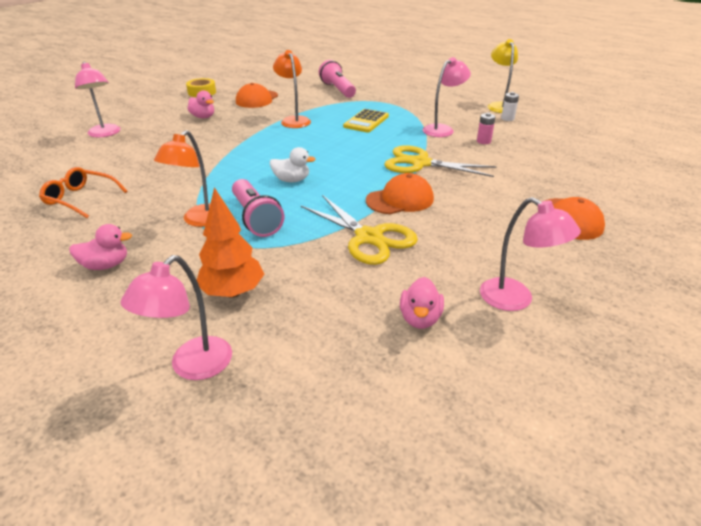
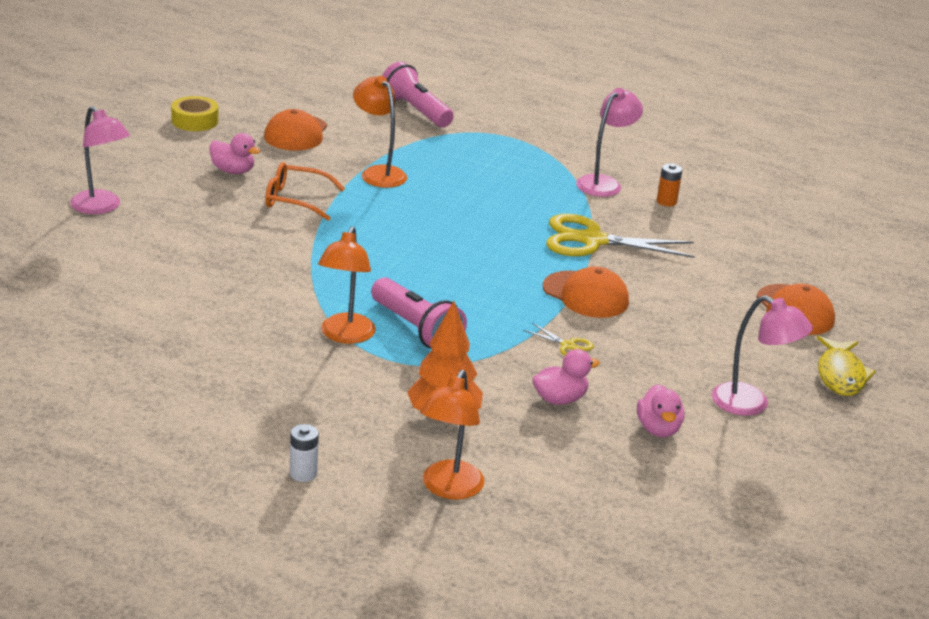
camera: 15 degrees left, 5 degrees down
(81, 199) = (160, 314): orange glasses -> orange glasses (296, 200)
(106, 265) = (271, 397): pink duck -> pink duck (560, 399)
(192, 367) = (448, 489): pink lamp -> orange lamp
(292, 180) = (431, 273): white duck -> none
(366, 121) = (488, 172): yellow calculator -> none
(369, 237) = (568, 346): yellow scissors -> yellow scissors, size x0.43
(400, 200) = (585, 295): orange cap -> orange cap turned 75 degrees clockwise
(483, 141) = (666, 202): pink battery -> orange battery
(499, 106) = (673, 137): yellow lamp -> none
(507, 118) = (690, 161): white battery -> white battery (303, 473)
(606, 277) = (840, 375): none -> yellow fish

